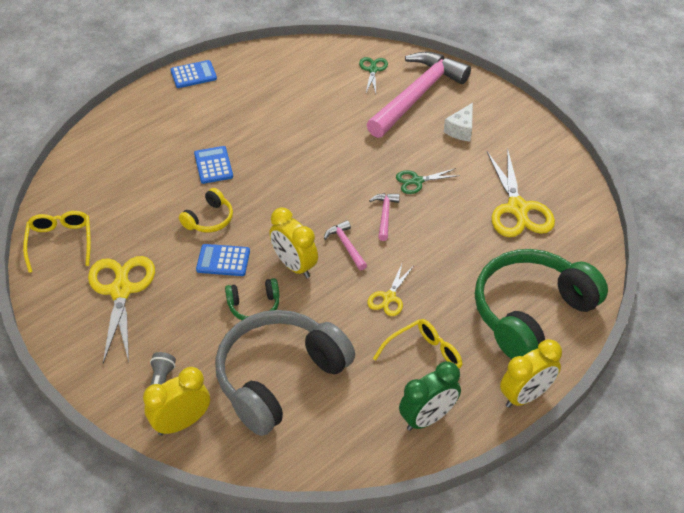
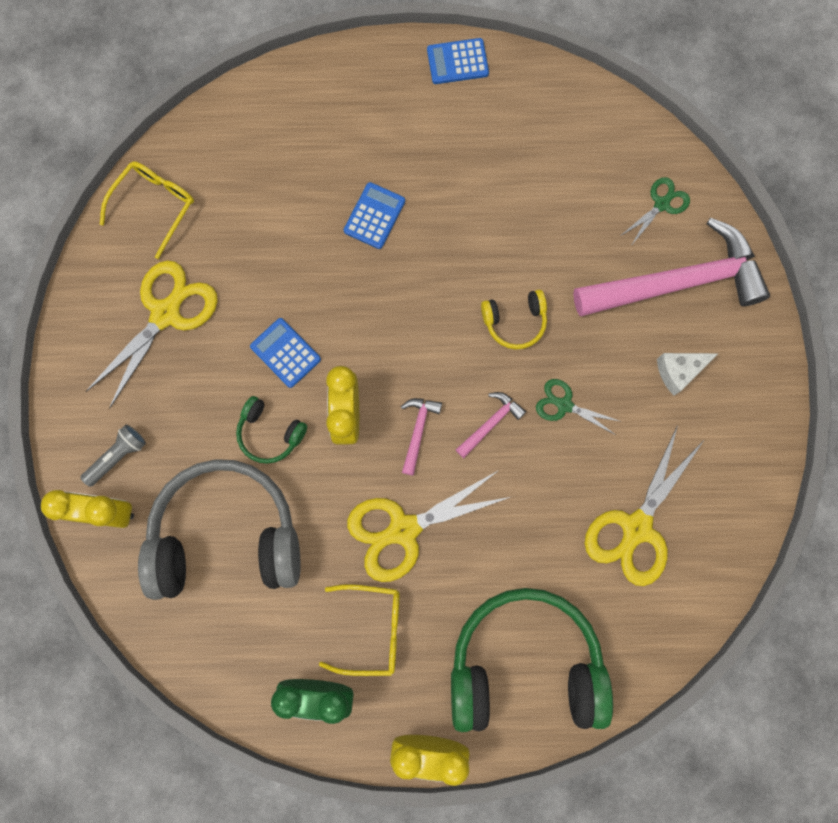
camera: 40 degrees right, 30 degrees up
(193, 75) = (457, 62): blue calculator -> blue calculator turned 150 degrees clockwise
(209, 219) = (314, 288): yellow headphones -> yellow headphones (515, 322)
(389, 297) = (404, 529): yellow scissors -> yellow scissors, size x1.88

